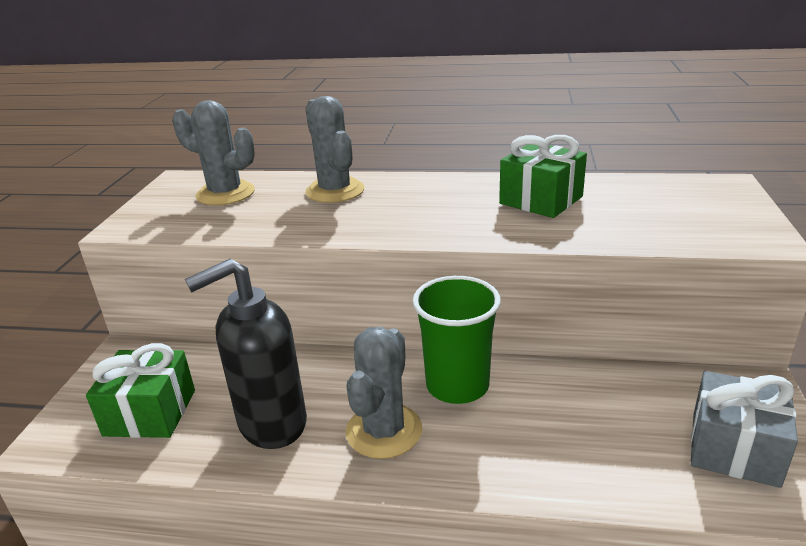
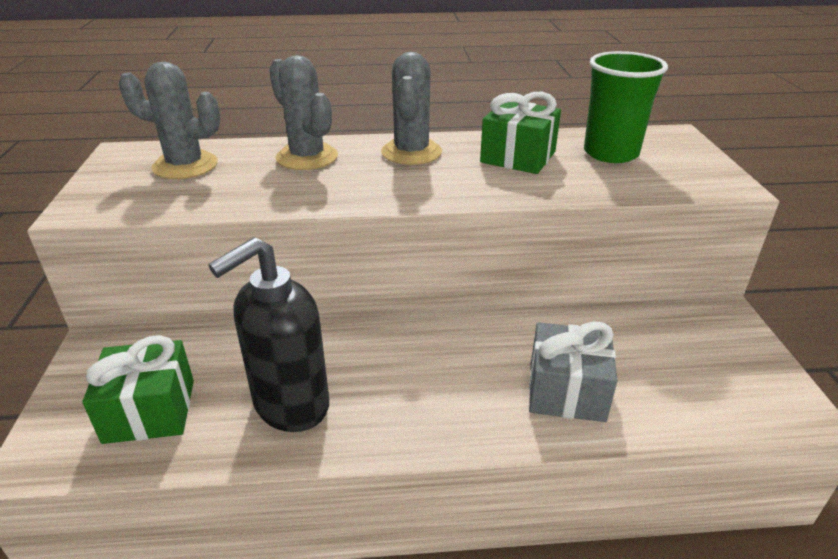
camera: 15 degrees left, 5 degrees up
(384, 431) = (409, 398): grey cactus -> grey cactus (411, 152)
(457, 385) = (465, 344): green cup -> green cup (610, 153)
(734, 449) = (724, 373): grey gift -> grey gift (566, 391)

